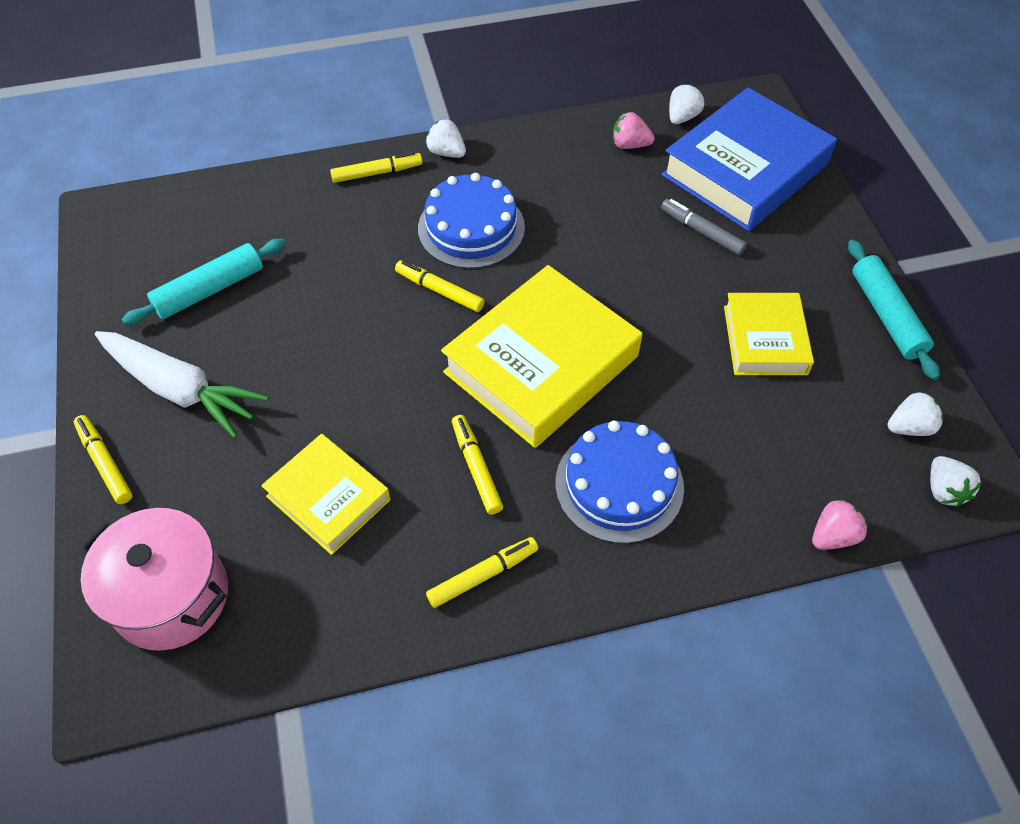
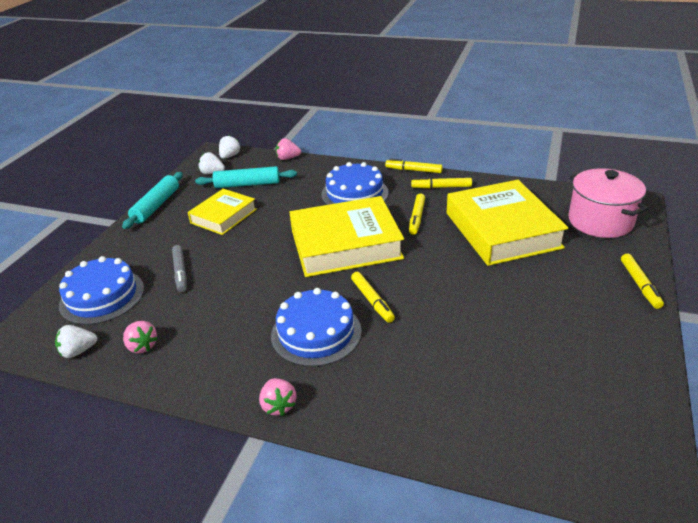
camera: 145 degrees left, 20 degrees down
(181, 390) = (581, 306): white carrot -> none
(209, 290) = (545, 366): turquoise rolling pin -> turquoise rolling pin (247, 184)
(328, 498) = (502, 230): yellow book -> yellow book, size x1.72
(377, 173) = (352, 413): yellow marker -> yellow marker (413, 170)
(446, 152) = (278, 405): white strawberry -> pink strawberry
(745, 169) = (102, 296): blue book -> blue cake

